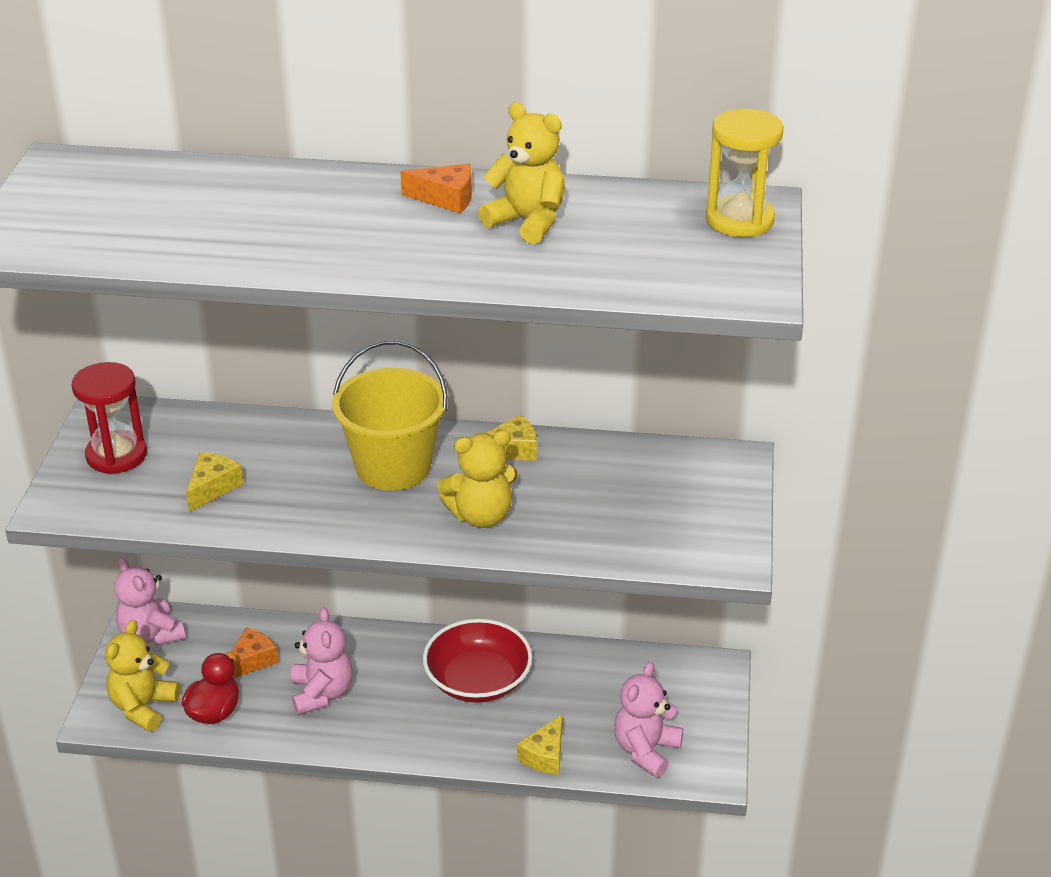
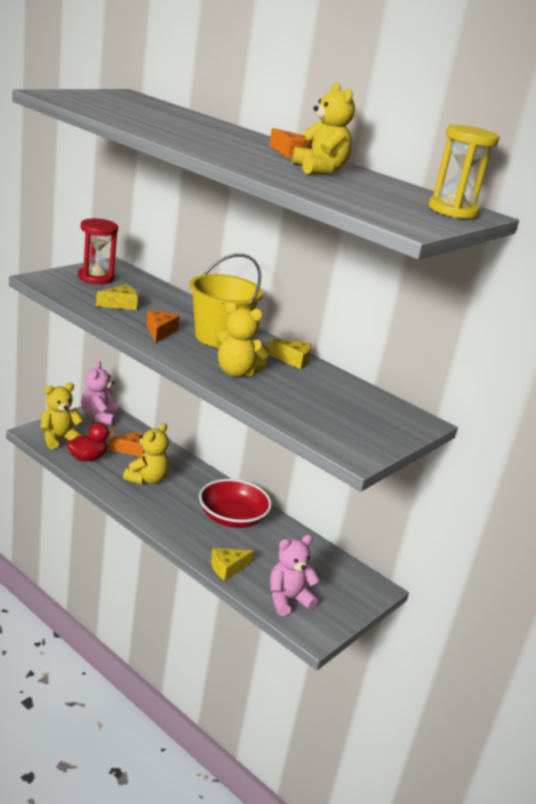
camera: 30 degrees right, 10 degrees down
(319, 505) = (160, 332): none -> orange cheese
(322, 693) = (146, 479): pink teddy bear -> yellow teddy bear

